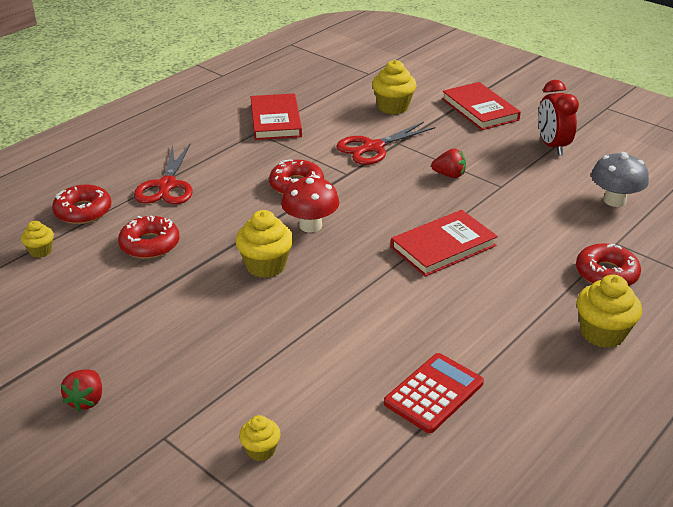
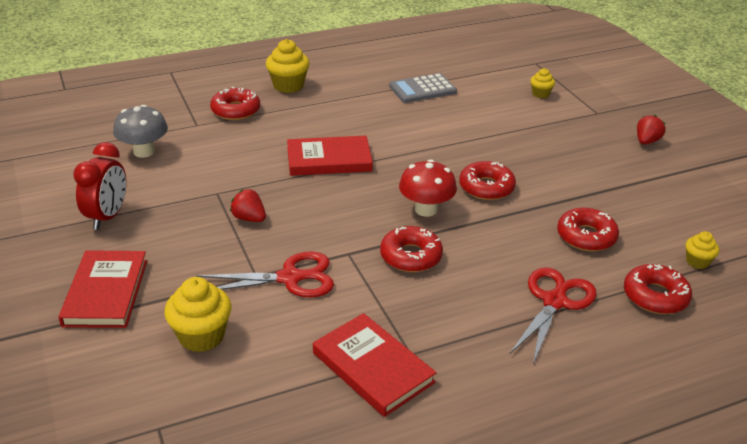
camera: 155 degrees left, 0 degrees up
(266, 266) = (486, 187): yellow cupcake -> red donut
(275, 120) = (373, 367): red book -> red book turned 60 degrees counterclockwise
(434, 393) = (422, 89): red calculator -> grey calculator

